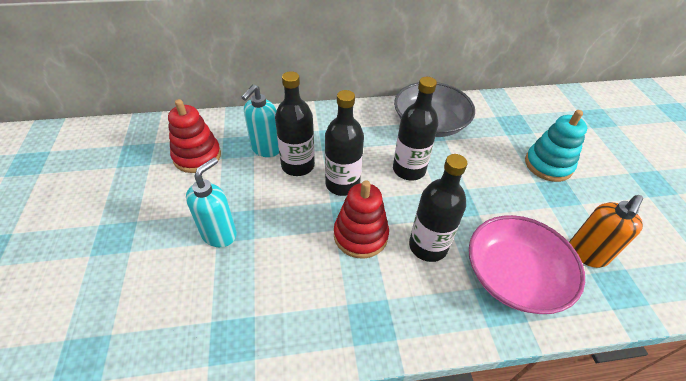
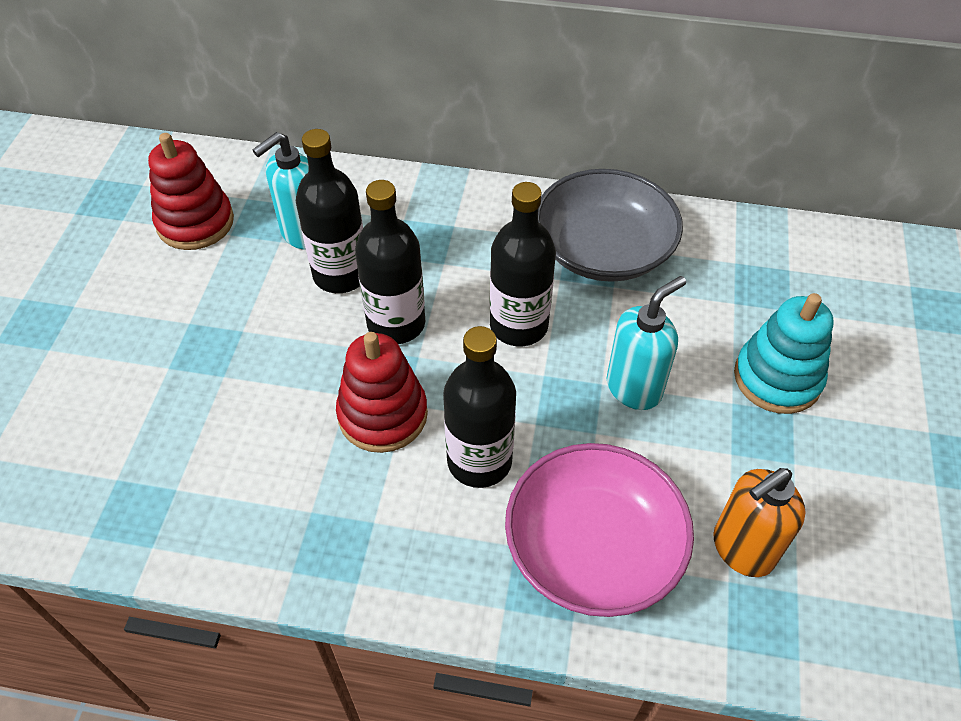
camera: 20 degrees right, 5 degrees up
(219, 234) = (178, 356): turquoise soap dispenser -> turquoise soap dispenser (634, 388)

